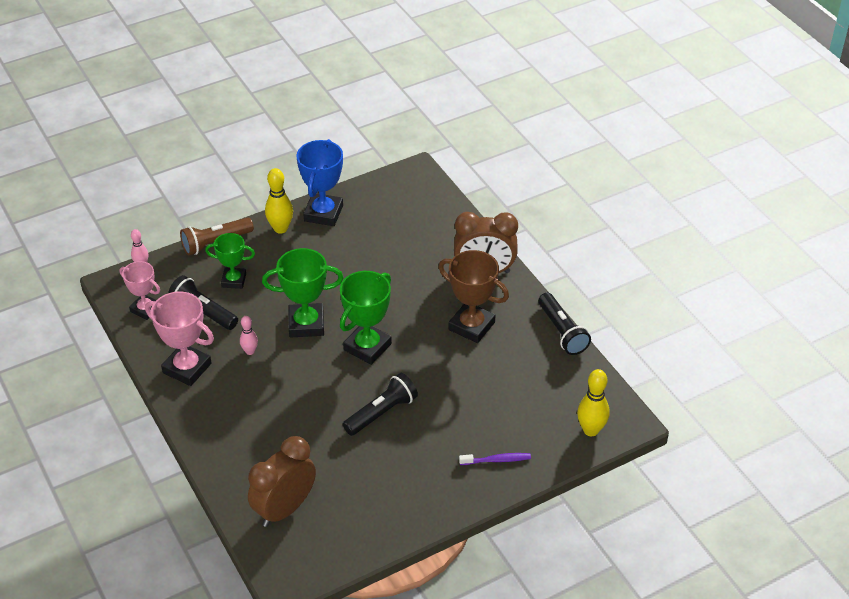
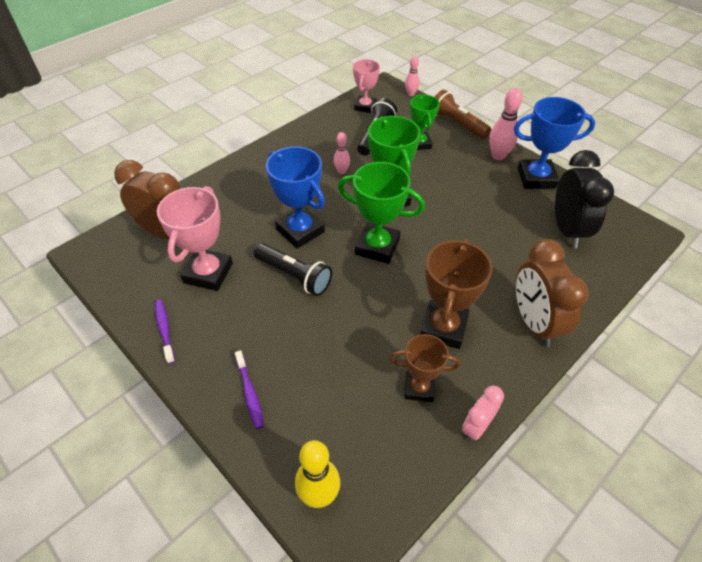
camera: 75 degrees right, 5 degrees up
(187, 368) = (310, 141): pink trophy -> pink trophy (208, 273)
(280, 228) = (498, 156): yellow bowling pin -> pink bowling pin
(324, 399) = (300, 231): none -> blue trophy
(396, 217) = (567, 230): none -> black clock
(413, 515) = (164, 330): none -> purple toothbrush
(522, 355) = (419, 388): none -> brown trophy
(562, 332) = (476, 427): black flashlight -> pink clock

